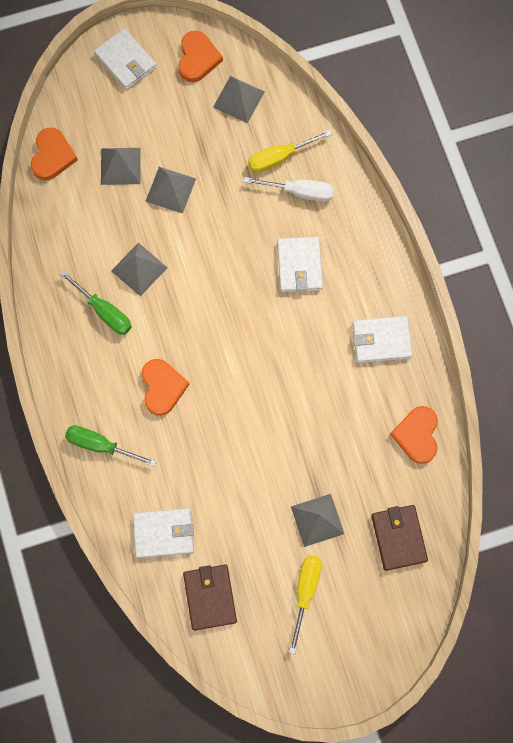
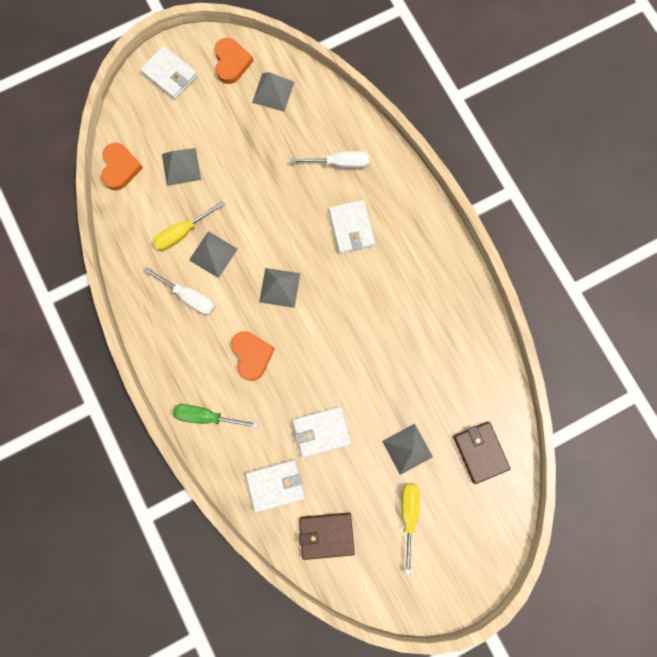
camera: 10 degrees left, 5 degrees up
(105, 312) = (189, 297): green screwdriver -> white screwdriver
(170, 190) = (228, 180): grey pyramid -> grey pyramid (279, 287)
(210, 597) = (326, 535): brown wallet -> brown wallet turned 75 degrees counterclockwise
(279, 158) = (317, 137): yellow screwdriver -> yellow screwdriver (182, 233)
(381, 340) = (433, 281): white wallet -> white wallet (321, 431)
(417, 435) = (479, 359): orange heart -> none

